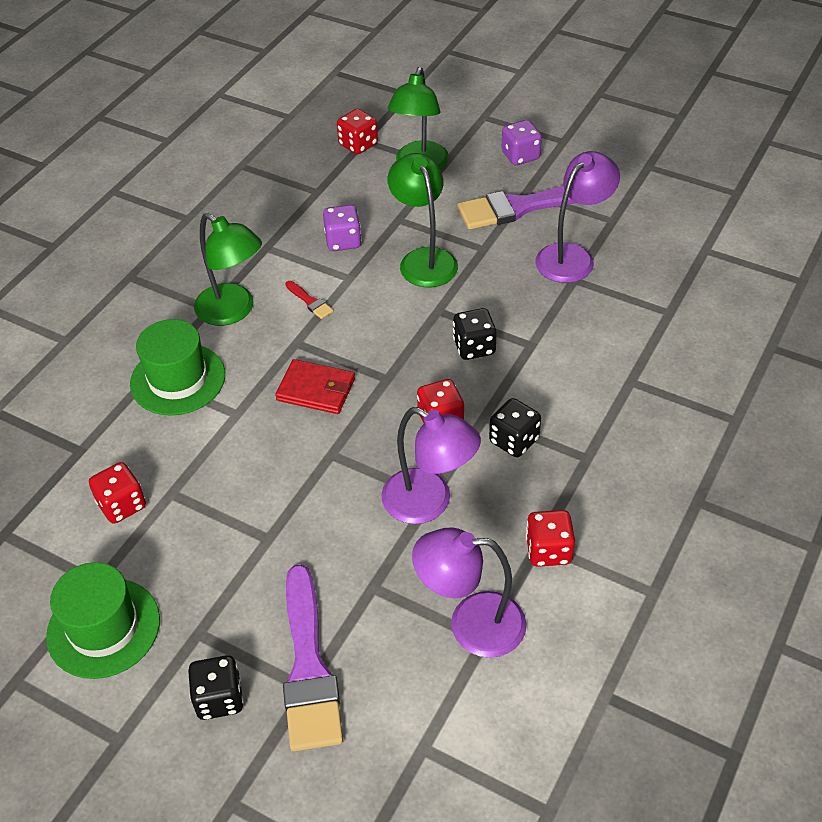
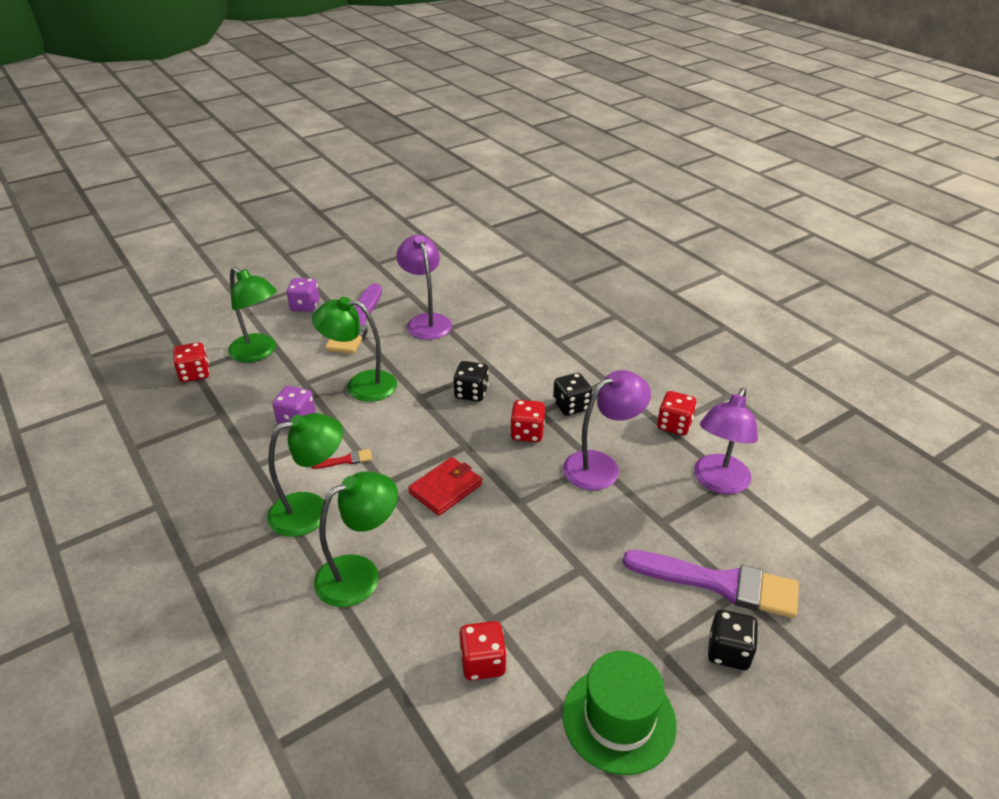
camera: 65 degrees left, 10 degrees down
(178, 379) = (360, 574): green hat -> green lamp

